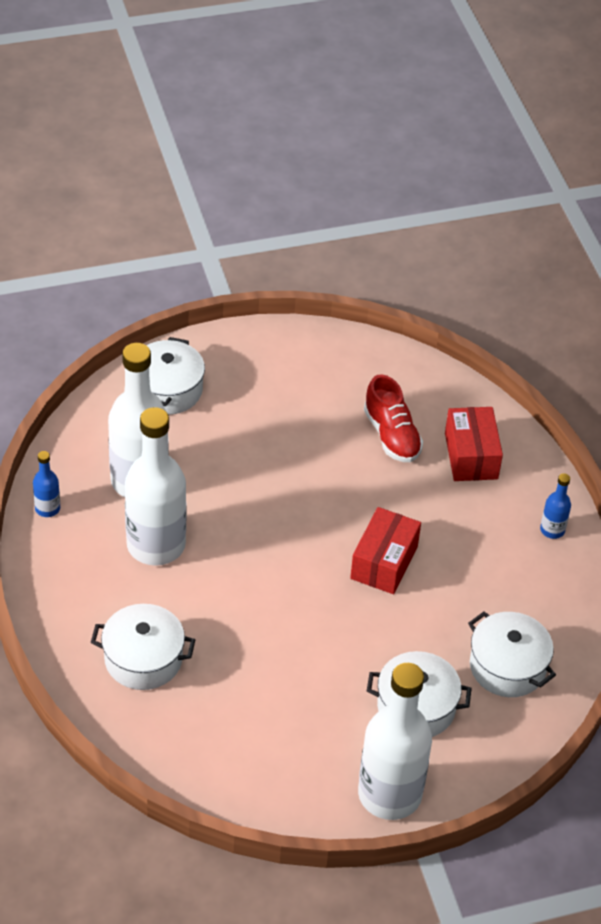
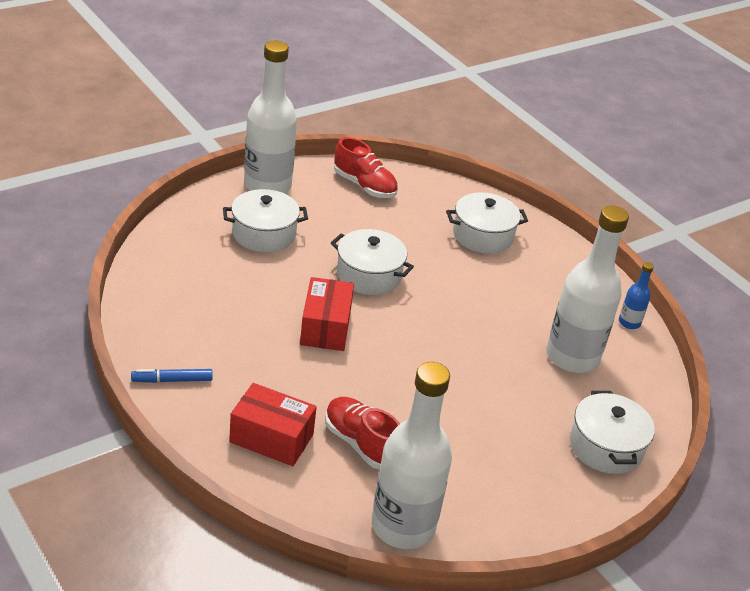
camera: 160 degrees right, 10 degrees down
(156, 545) = (524, 310): white bottle -> white bottle (403, 526)
(258, 773) = (364, 186): none -> red shoe
(471, 456) = (271, 438): red box -> red box turned 45 degrees counterclockwise
(507, 666) = (195, 268): white pot -> white pot (369, 275)
(552, 530) = (172, 380): blue bottle -> blue marker

